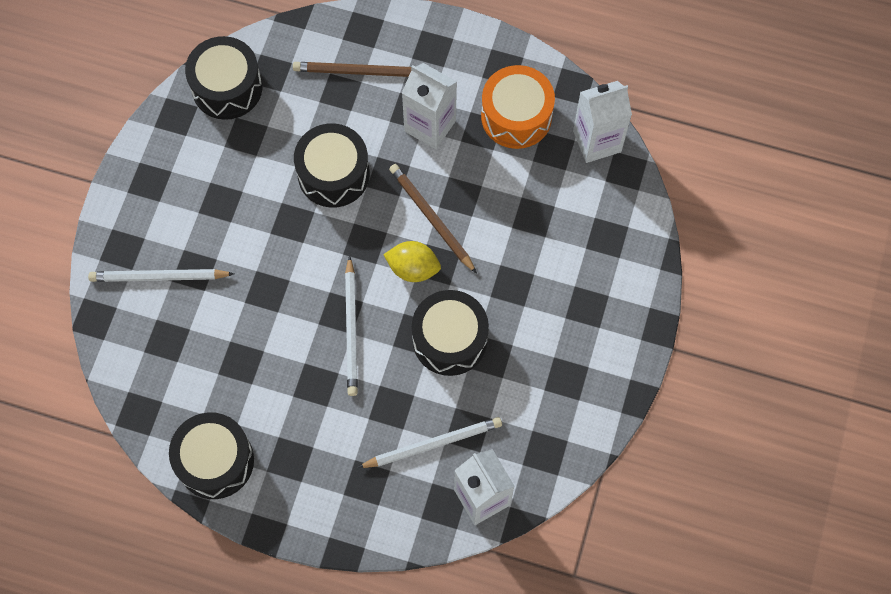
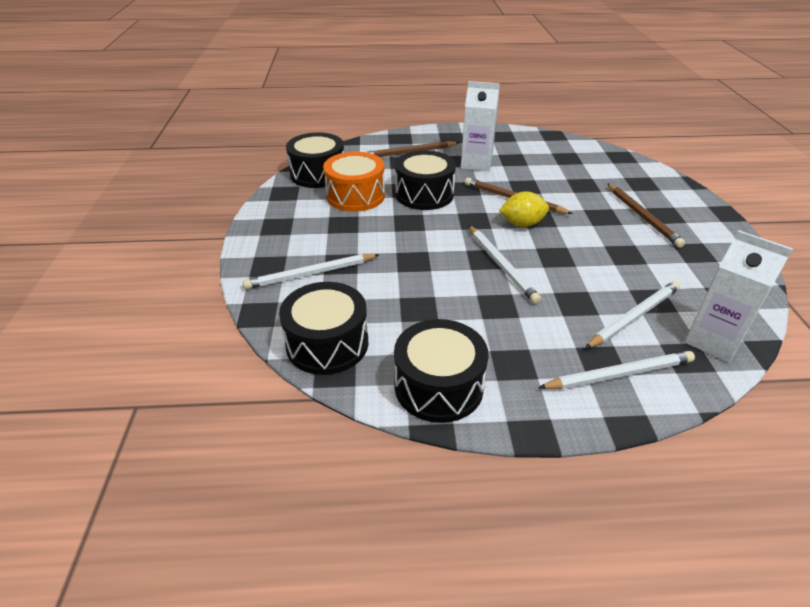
camera: 20 degrees left, 30 degrees down
(371, 502) = (619, 374): none -> white pencil
(450, 339) = (585, 253): black drum -> black drum (327, 344)
(516, 116) = (529, 150): orange drum -> orange drum (355, 196)
(557, 301) = (642, 216): none -> brown pencil
(597, 141) = (590, 150): white carton -> none

